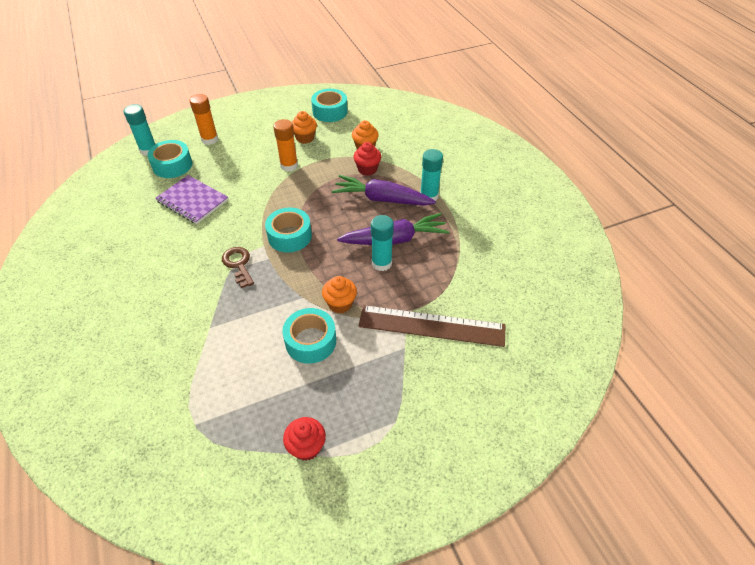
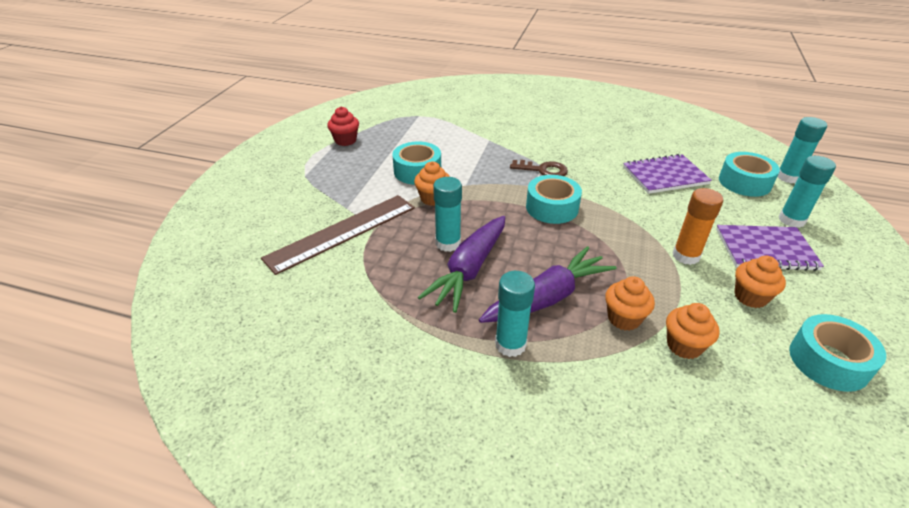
camera: 130 degrees right, 10 degrees down
(210, 139) = (791, 220): orange glue stick -> turquoise glue stick
(253, 142) = (765, 249): none -> purple notebook
(367, 169) = (624, 318): red cupcake -> orange cupcake

